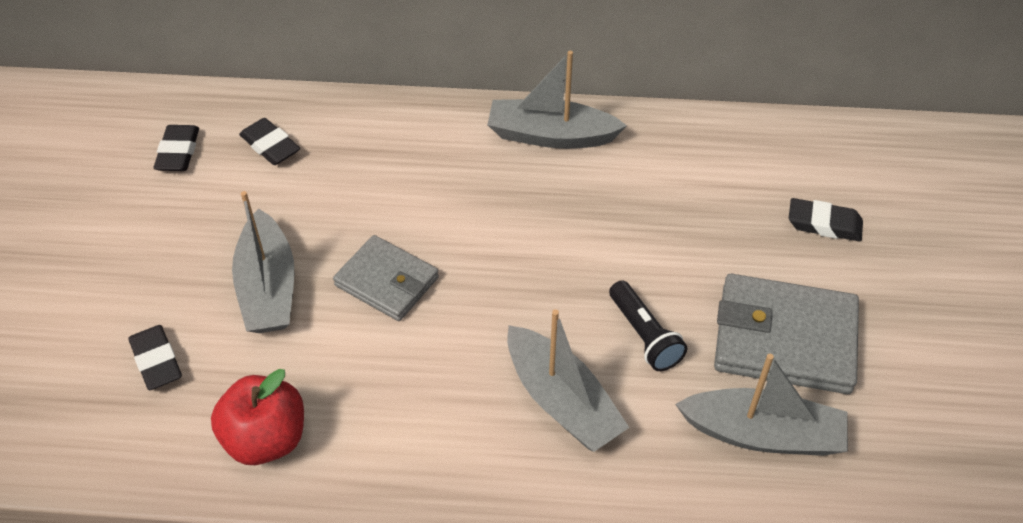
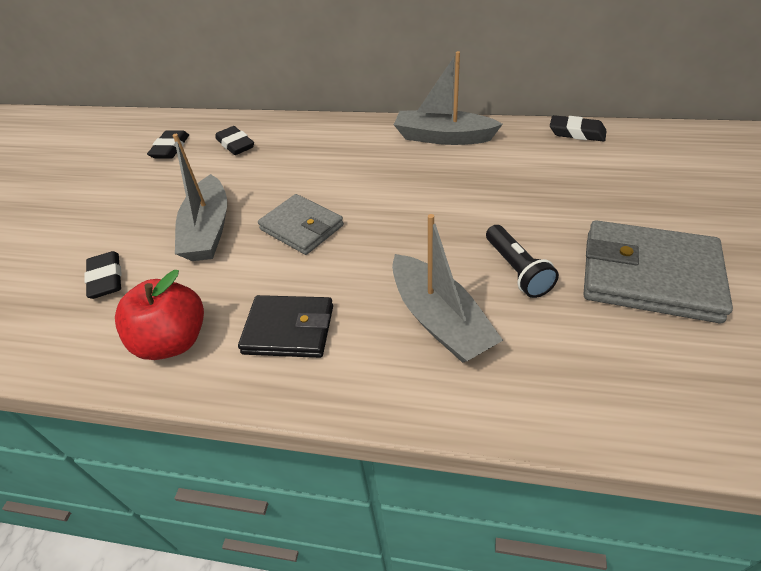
camera: 10 degrees right, 5 degrees down
(396, 419) = (289, 330): none -> black wallet
(763, 434) = (637, 356): grey boat -> none
(824, 224) = (673, 192): black eraser -> black eraser (576, 133)

